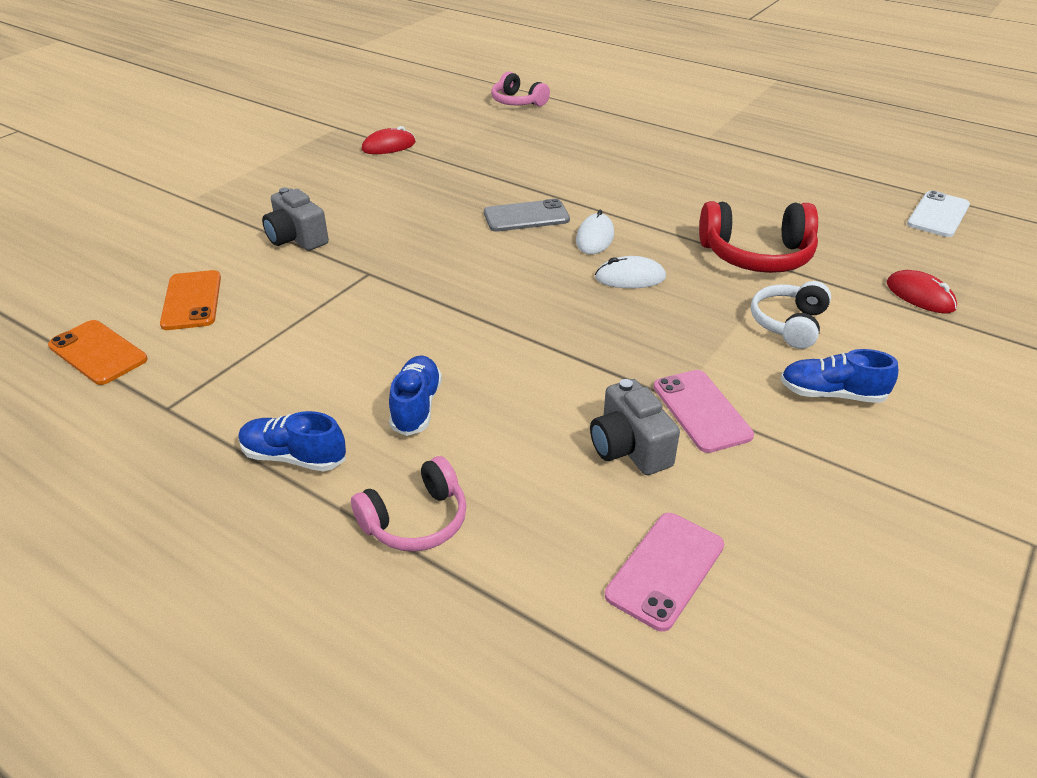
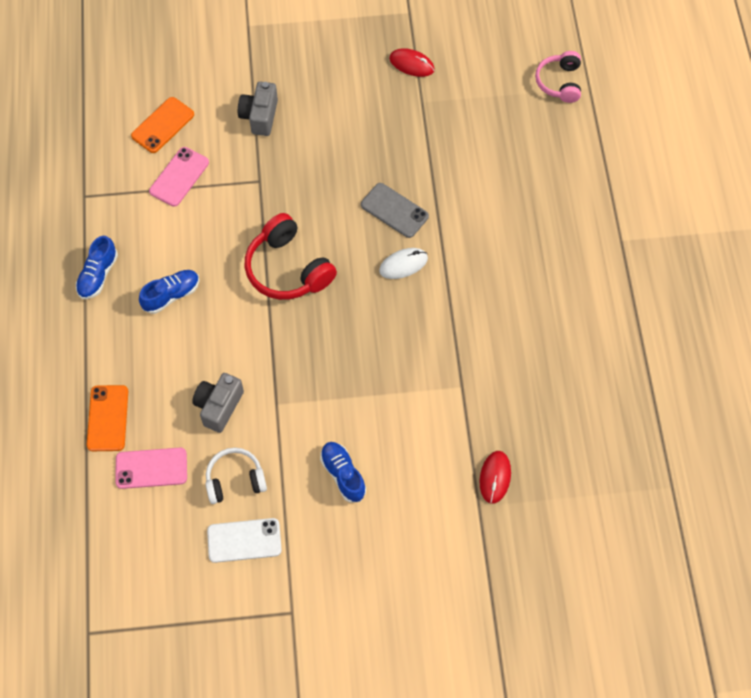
camera: 50 degrees right, 25 degrees up
(98, 353) = (92, 129): orange phone -> orange phone (107, 418)
(294, 457) = (98, 275): blue shoe -> blue shoe turned 135 degrees counterclockwise
(416, 520) = (102, 354): pink headphones -> none
(630, 278) = (374, 312): white mouse -> none
(701, 411) = (275, 421): pink phone -> pink phone (179, 177)
(756, 255) = (464, 364): red headphones -> red headphones (287, 269)
(789, 324) = (397, 421): white headphones -> white headphones (235, 480)
(938, 215) = (628, 445): white phone -> white phone (244, 540)

